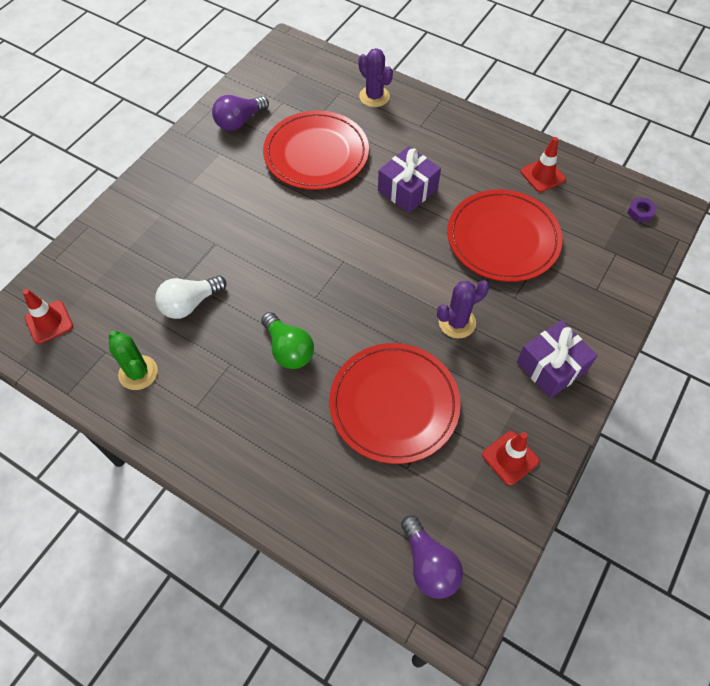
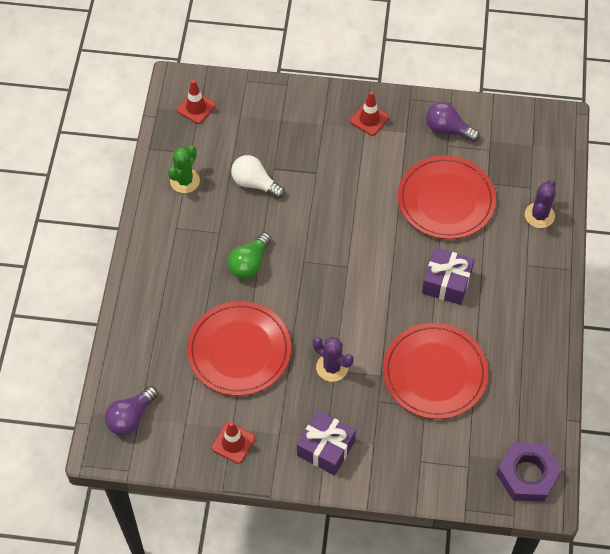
camera: 65 degrees right, 0 degrees up
(542, 175) = (525, 382): red traffic cone -> red traffic cone (369, 119)
(640, 212) = (527, 475): purple nut -> purple nut, size x2.34

